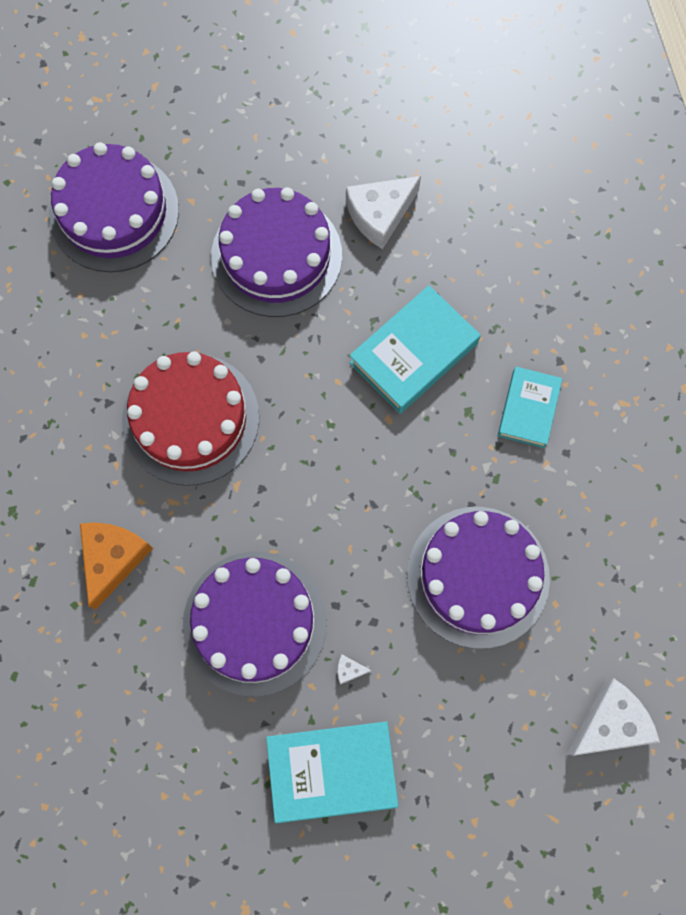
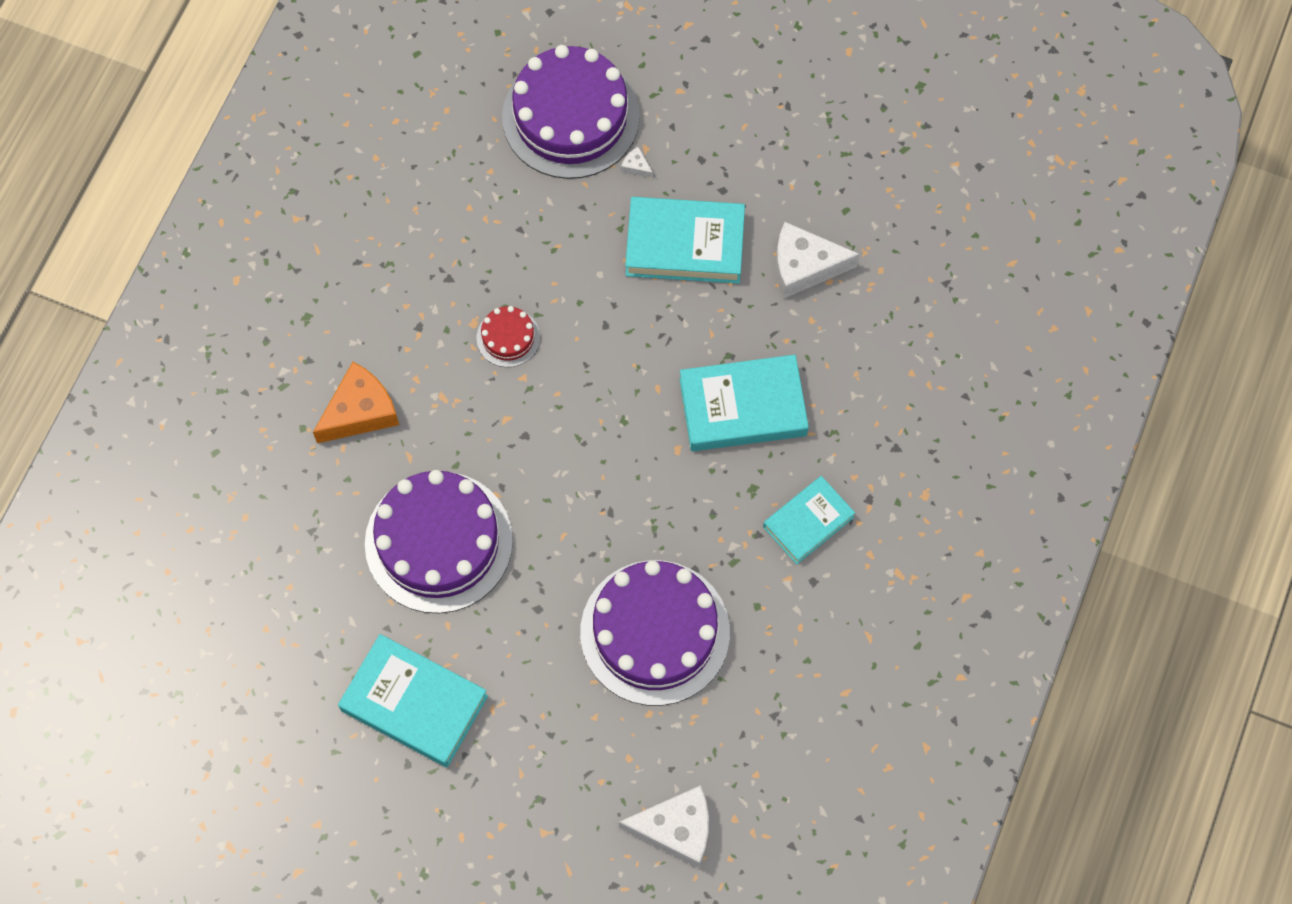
camera: 35 degrees right, 5 degrees down
(191, 419) = (508, 337): red cake -> red cake, size x0.45
(276, 256) = (685, 244): purple cake -> turquoise book
(349, 670) = (488, 634): white cheese -> white cheese (636, 166)

